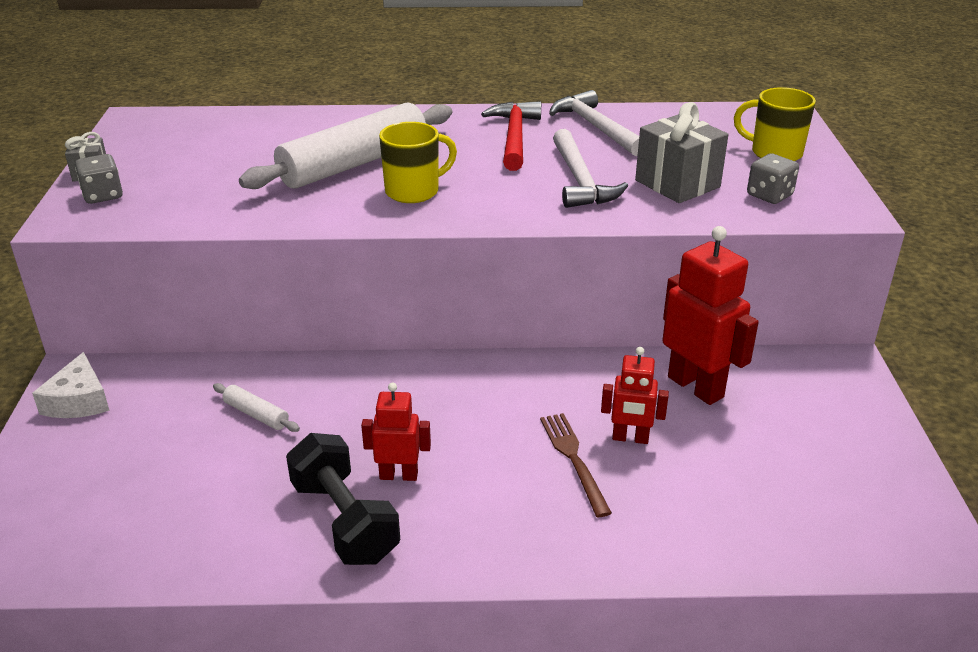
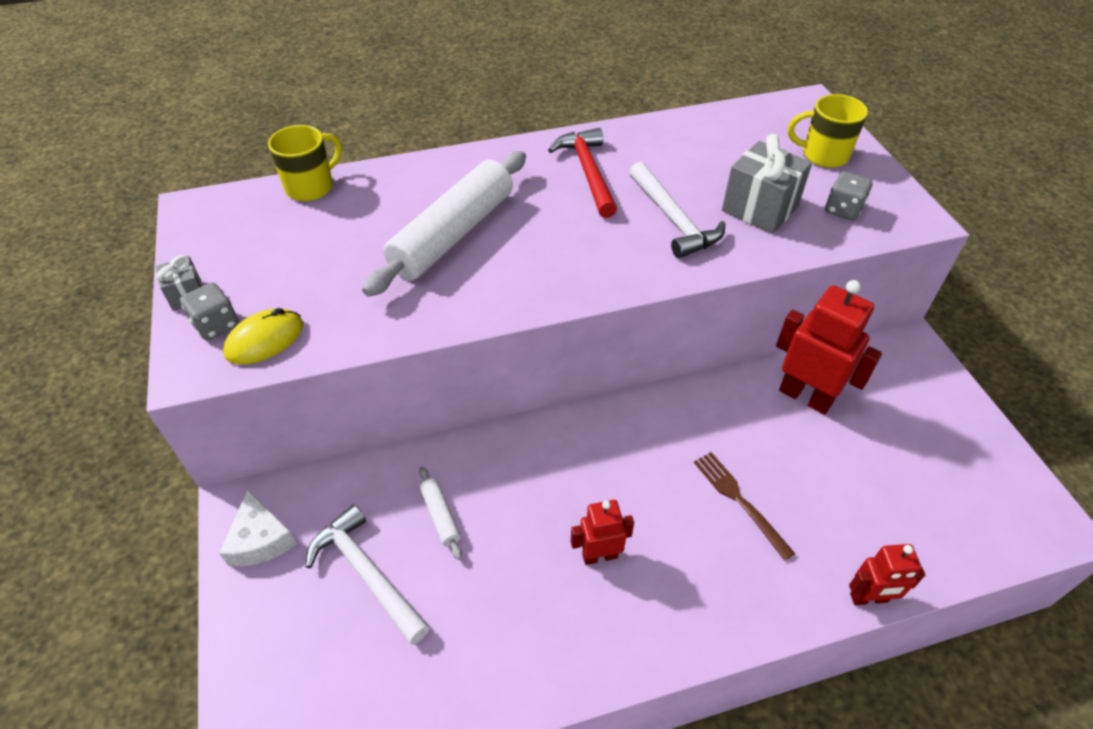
camera: 15 degrees left, 15 degrees up
(138, 211) = (265, 340): none -> yellow mouse
(256, 414) = (441, 515): white rolling pin -> white rolling pin turned 45 degrees clockwise
(344, 520) = (574, 620): black dumbbell -> none
(414, 191) = (528, 261): yellow mug -> yellow mug (311, 187)
(595, 127) = (655, 147): white hammer -> white hammer (367, 573)
(630, 438) = (776, 466): red robot -> red robot (869, 598)

